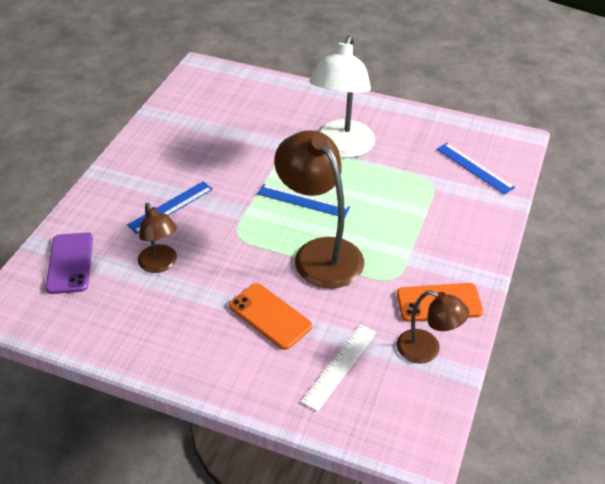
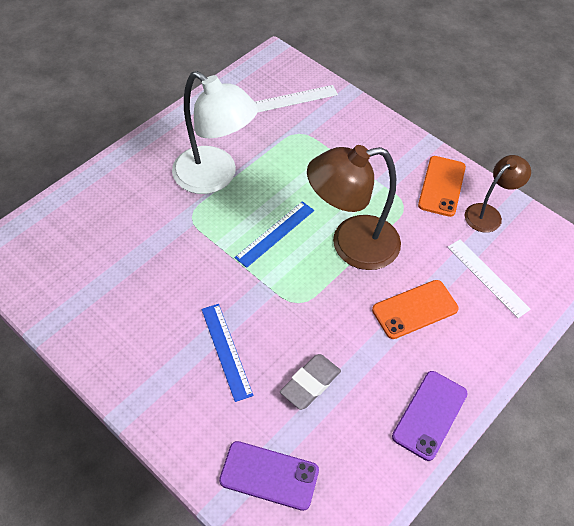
camera: 70 degrees left, 10 degrees up
(160, 264) = (310, 383): brown lamp -> grey eraser
(160, 353) = (429, 415): none -> purple phone
(474, 168) = (295, 98): blue ruler -> white ruler

